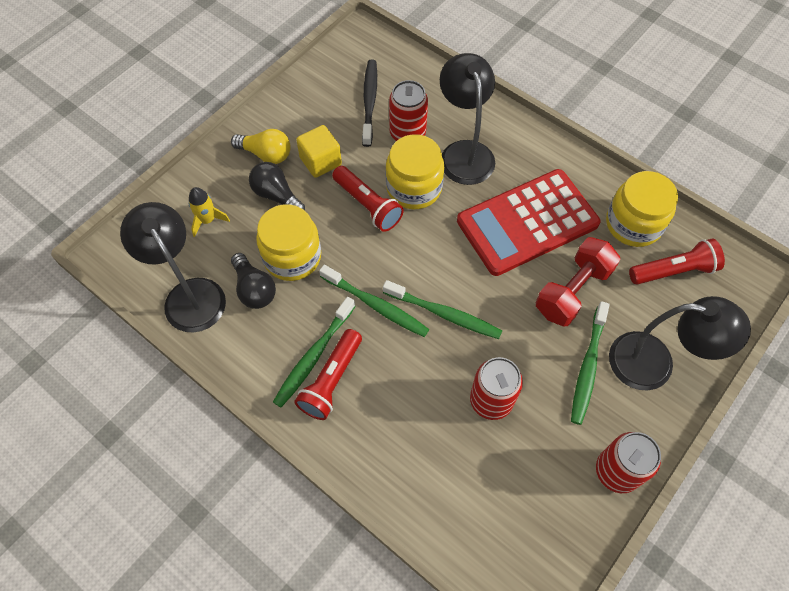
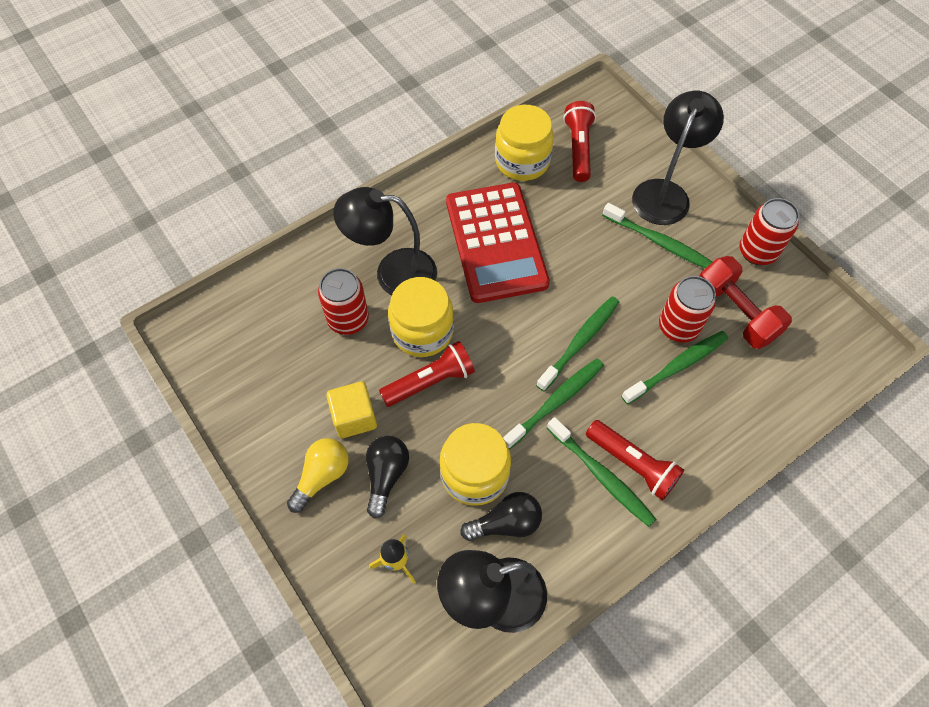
camera: 75 degrees left, 0 degrees up
(276, 195) = (386, 475): black light bulb -> black light bulb turned 135 degrees clockwise
(369, 101) = (288, 346): black toothbrush -> none
(445, 406) = (677, 366): none -> green toothbrush
(572, 291) = (580, 229): red dumbbell -> red dumbbell (735, 313)

